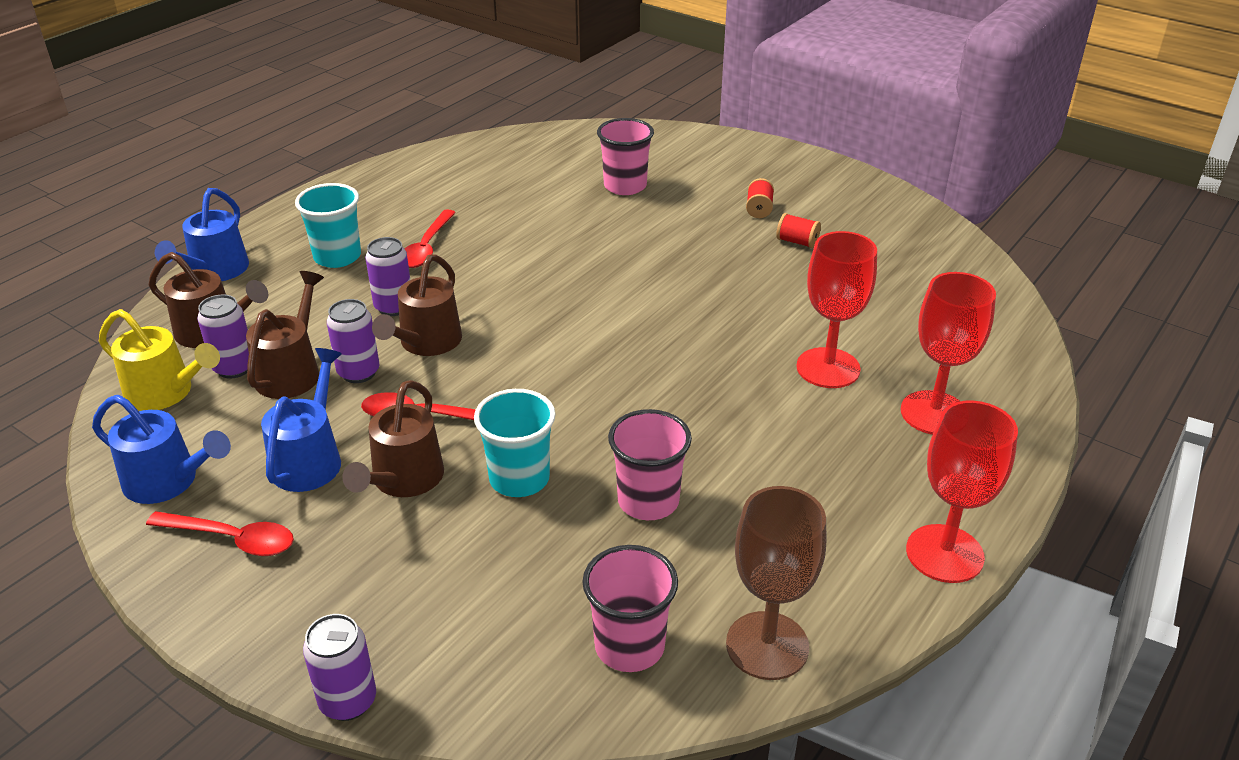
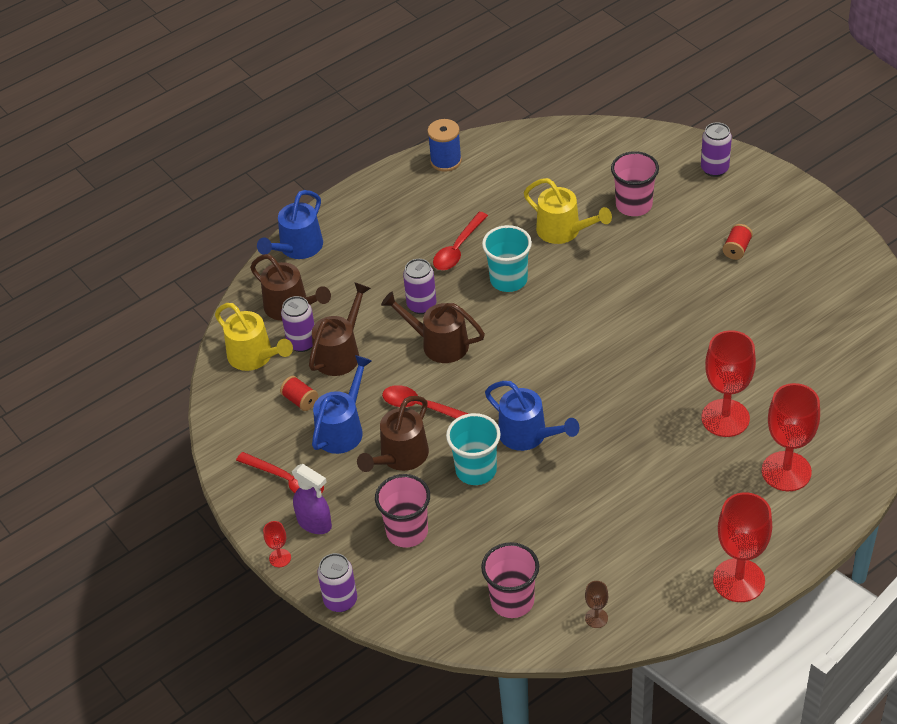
camera: 20 degrees right, 10 degrees up
(169, 482) = (252, 430): blue watering can -> blue watering can (528, 435)
(233, 653) = (280, 558): none -> red goblet
(286, 591) = (315, 523): none -> purple spray bottle
(337, 257) = (389, 248): turquoise cup -> turquoise cup (508, 280)
(358, 372) = (386, 362): purple can -> purple can (714, 169)
(391, 173) = (446, 161): none -> blue spool
(426, 343) = (438, 344): brown watering can -> brown watering can turned 75 degrees clockwise
(552, 217) = (564, 231): none -> yellow watering can
(648, 501) = (556, 503): pink cup -> pink cup (407, 531)
(767, 645) = (596, 618): brown goblet -> brown goblet, size x0.44
(797, 242) = (754, 290): red spool -> red spool (300, 400)

